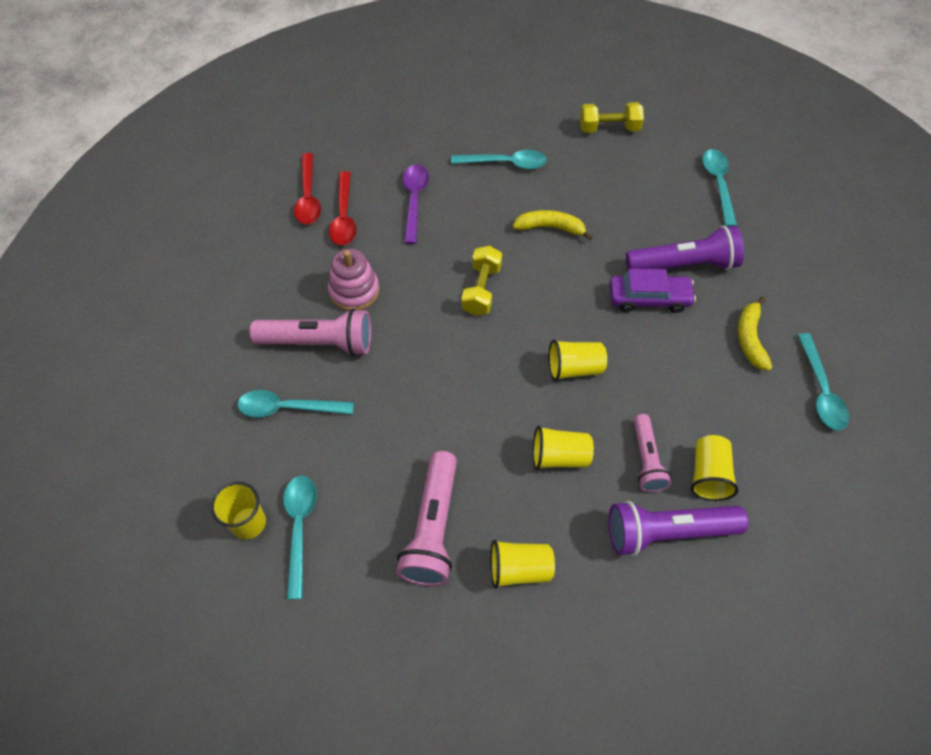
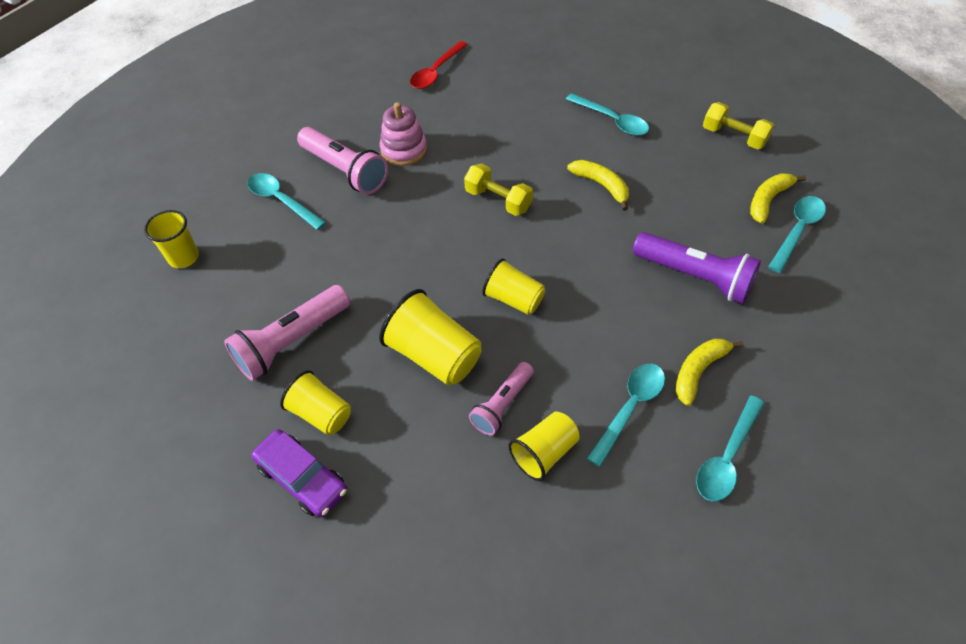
camera: 40 degrees right, 5 degrees down
(299, 528) = (209, 282): turquoise spoon -> turquoise spoon (630, 408)
(344, 216) = (447, 97): red spoon -> none
(414, 200) = (511, 112): purple spoon -> none
(481, 290) = (498, 200): yellow dumbbell -> yellow dumbbell turned 75 degrees clockwise
(559, 456) = (434, 355): yellow cup -> yellow cup, size x1.53
(649, 298) = (634, 284): purple car -> purple car (302, 478)
(667, 532) = (462, 471): purple flashlight -> none
(678, 170) = (768, 200): none -> yellow banana

